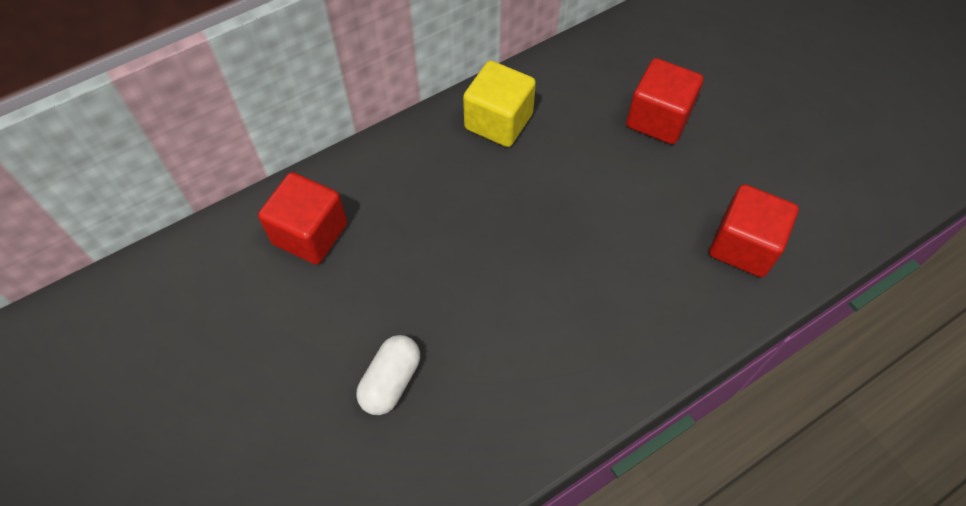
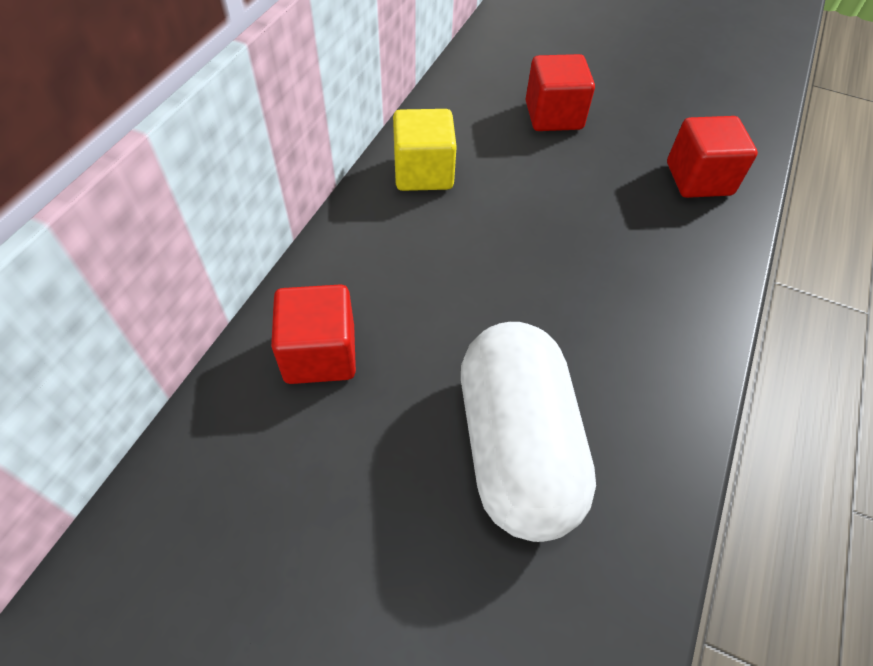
camera: 35 degrees left, 5 degrees down
(391, 381) = (516, 447): white capsule -> white capsule, size x2.14

